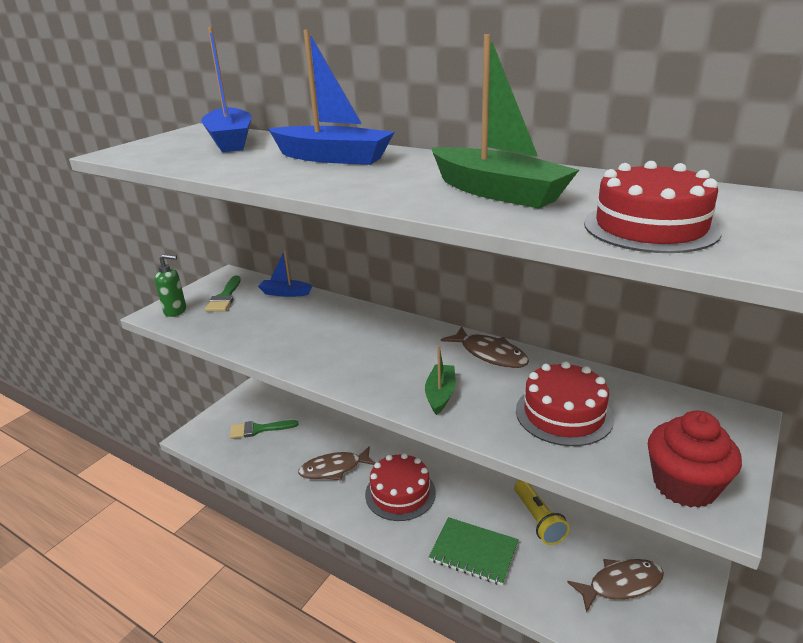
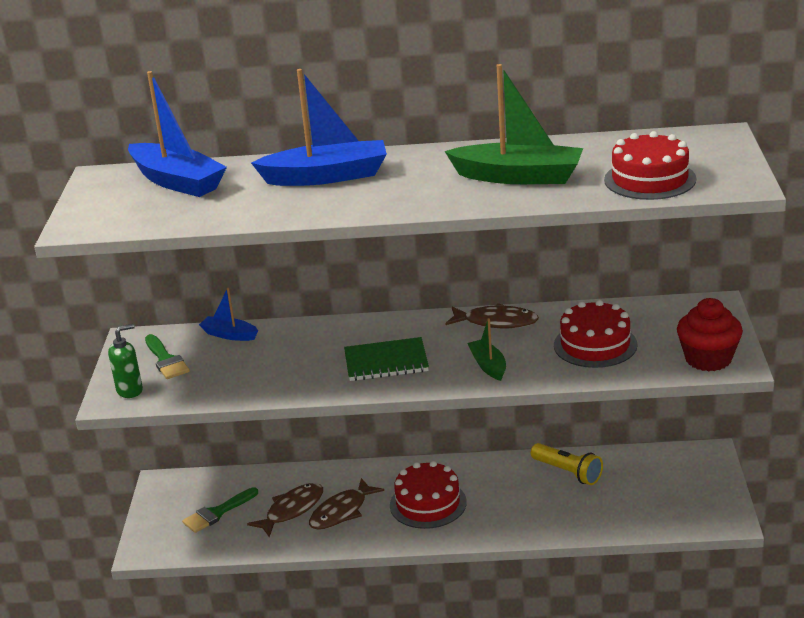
camera: 30 degrees left, 0 degrees up
(285, 293) = (229, 335): blue boat -> blue boat turned 45 degrees clockwise
(473, 552) = (533, 517): green notebook -> green notebook (386, 362)
(621, 584) = (663, 488): brown fish -> brown fish (292, 510)

